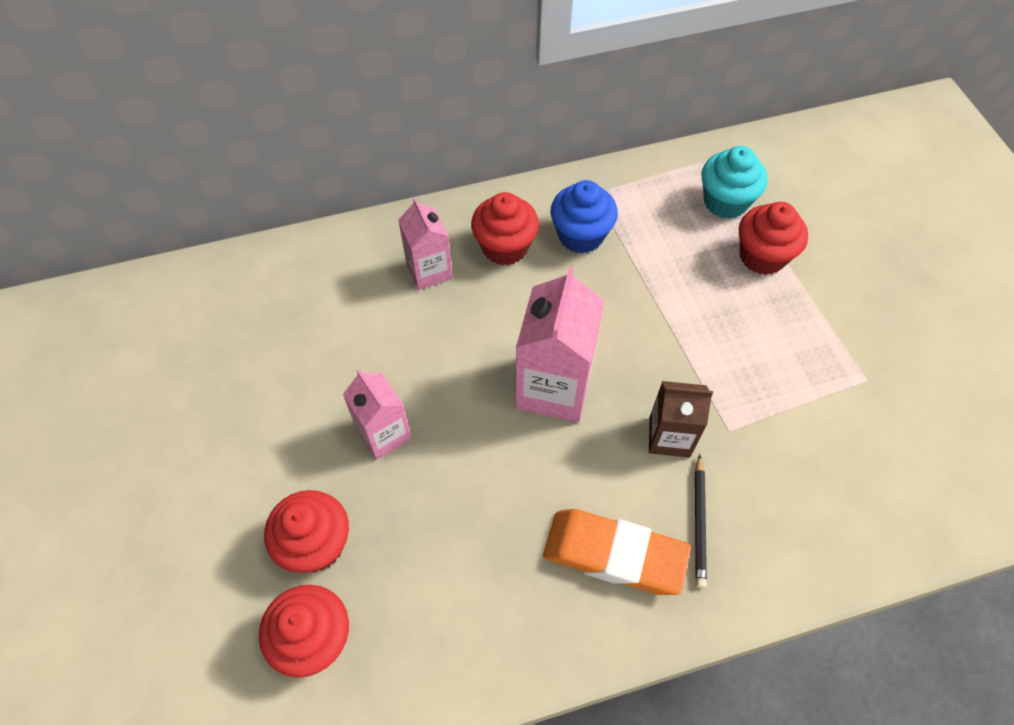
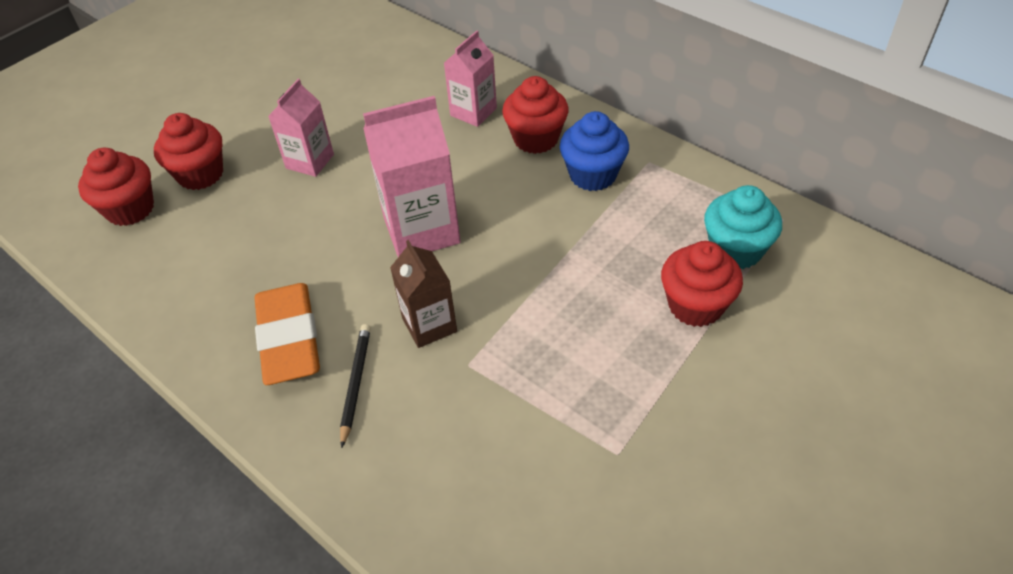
camera: 60 degrees right, 10 degrees down
(699, 523) = (355, 383): black pencil -> black pencil turned 120 degrees clockwise

